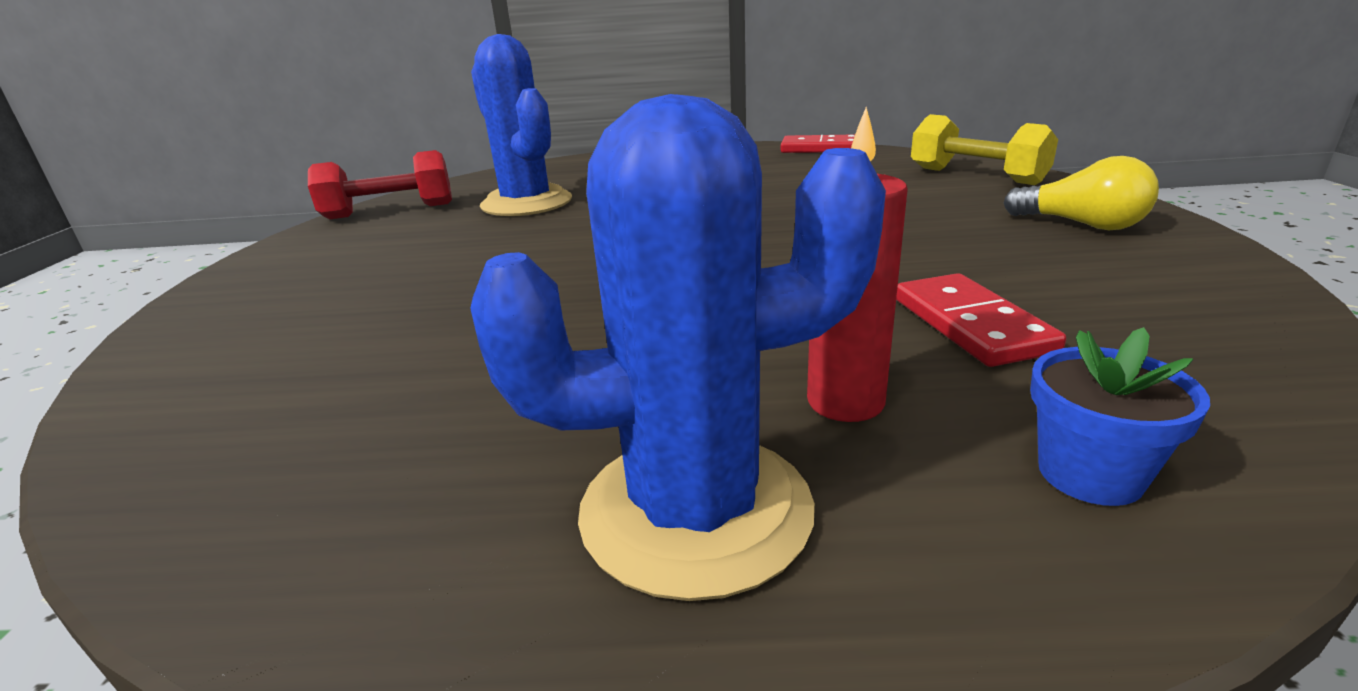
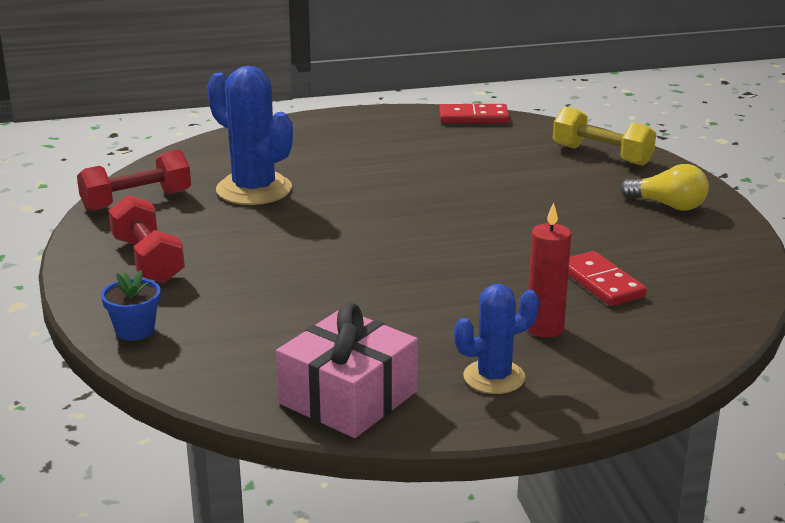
camera: 15 degrees left, 0 degrees up
(321, 267) = (148, 260): none -> red dumbbell
(352, 529) = (348, 397): none -> pink gift
(695, 510) = (494, 377): blue cactus -> blue cactus, size x0.62
(1090, 474) = (650, 350): blue flower pot -> blue flower pot (135, 330)

